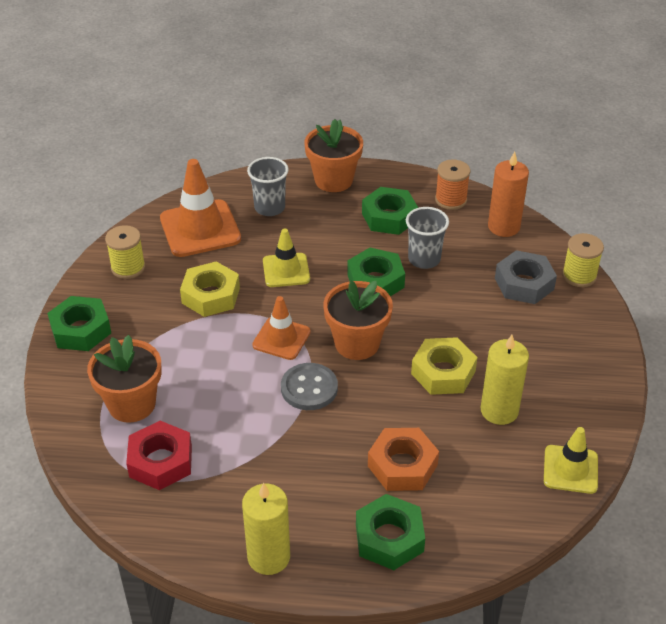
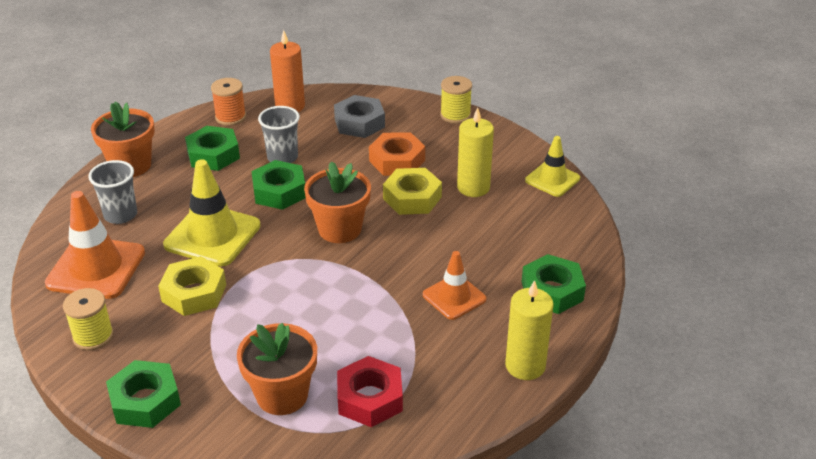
camera: 60 degrees left, 5 degrees down
(281, 338) = (292, 269): orange traffic cone -> orange traffic cone (454, 297)
(286, 270) = (212, 235): yellow traffic cone -> yellow traffic cone, size x1.65
(309, 388) = (364, 275): grey button -> none
(402, 465) = (487, 256): orange nut -> orange nut (397, 161)
(579, 276) = (377, 96): yellow spool -> yellow spool (455, 115)

